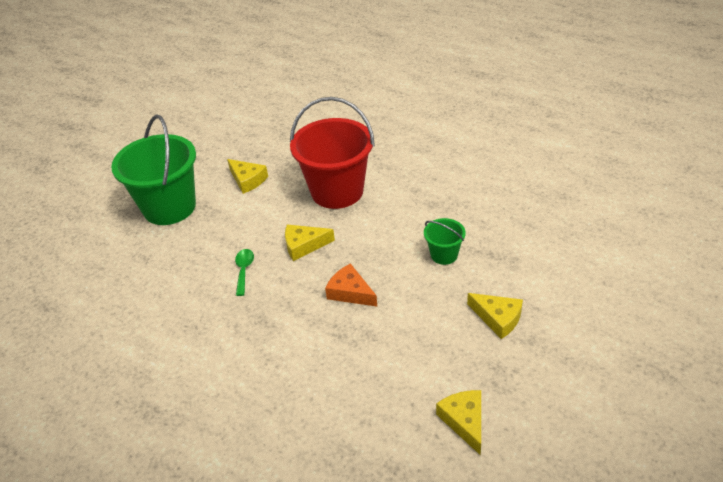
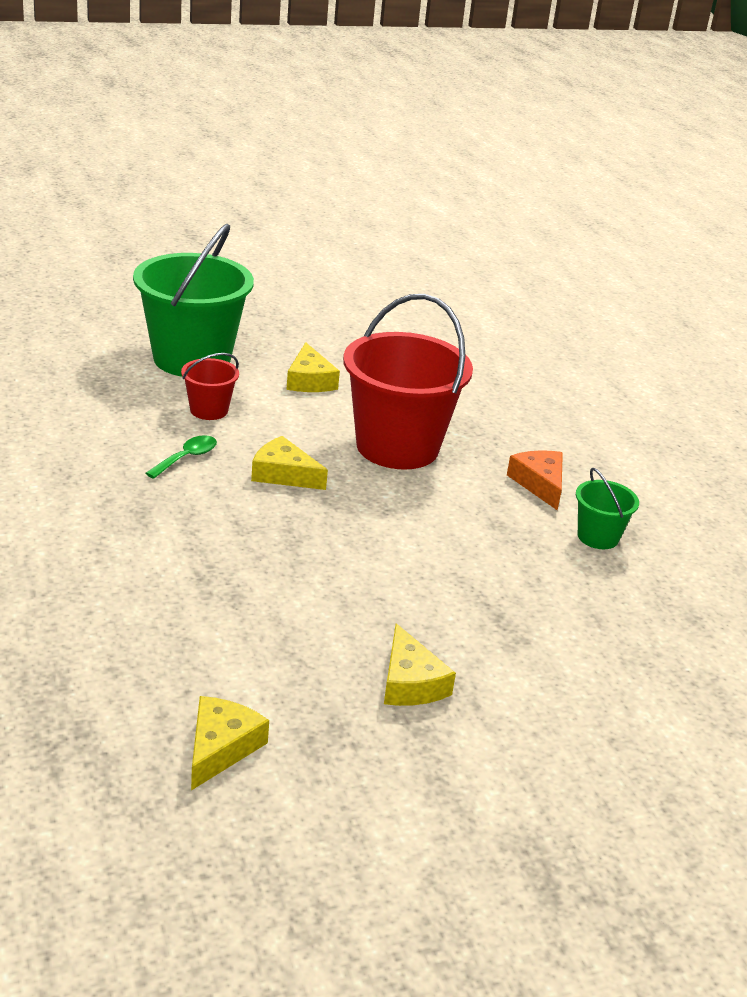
camera: 30 degrees right, 10 degrees down
(219, 233) = (209, 410): none -> red bucket
(350, 292) = (271, 547): orange cheese -> orange cheese (539, 484)
(444, 255) = (436, 581): green bucket -> green bucket (598, 537)

